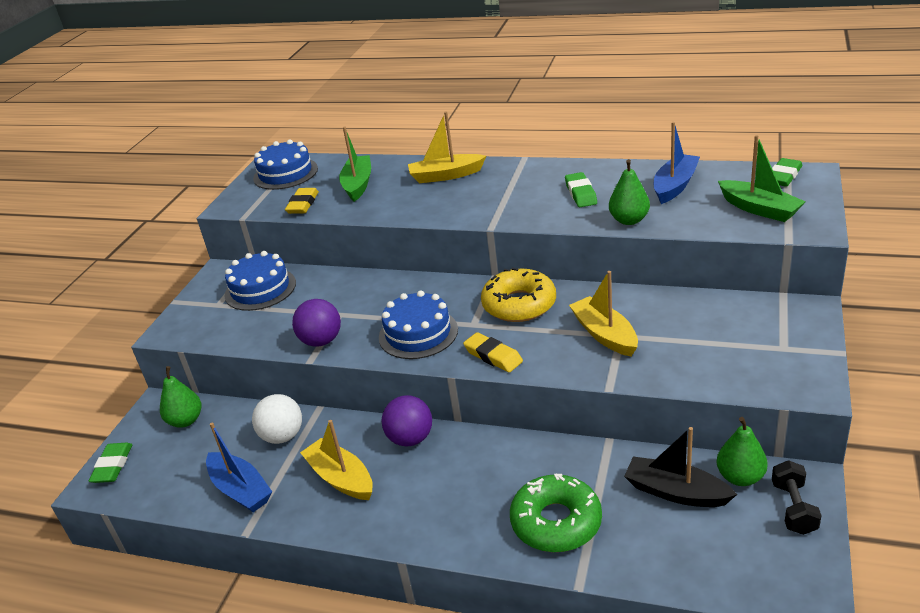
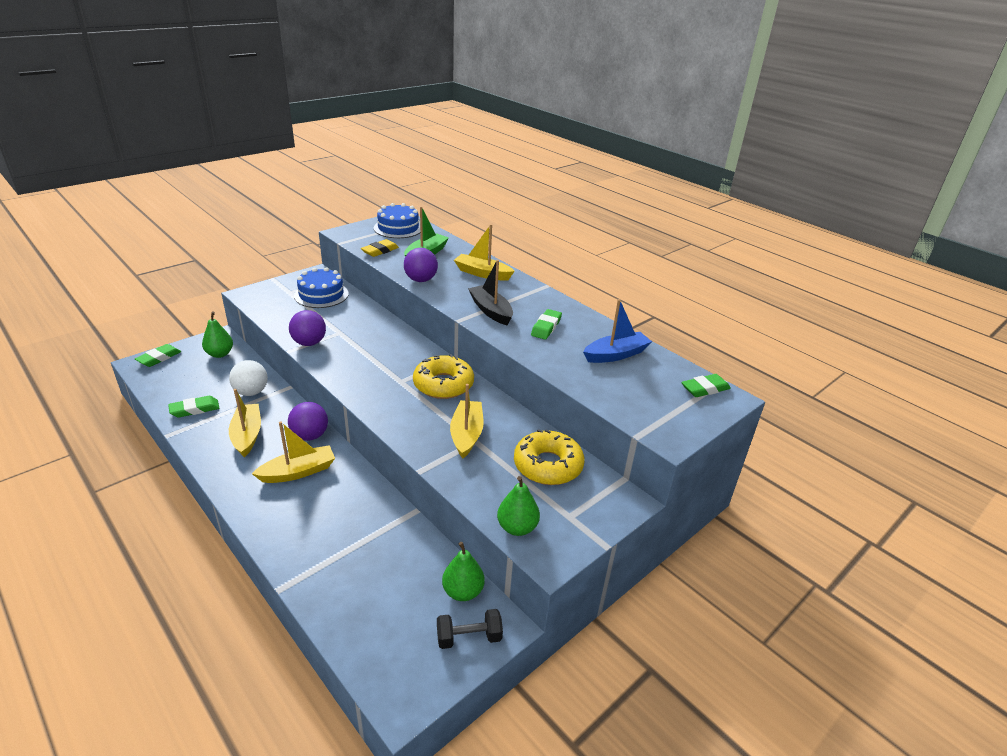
camera: 25 degrees right, 0 degrees up
(240, 490) = (195, 409): blue boat -> green eraser
(393, 211) = (421, 280): none -> purple ball
(418, 333) = (363, 368): blue cake -> none
(447, 477) = (298, 472): none -> yellow boat
(493, 356) = (384, 407): yellow eraser -> none
(556, 522) = (319, 540): green donut -> none
(629, 220) = (550, 361): green pear -> green pear (517, 527)
(676, 492) = (410, 572): black boat -> black boat (491, 311)
(710, 319) = (548, 465): none -> yellow donut
(759, 209) = (650, 402): green boat -> none
(793, 508) = (469, 637): black dumbbell -> black dumbbell turned 45 degrees clockwise

